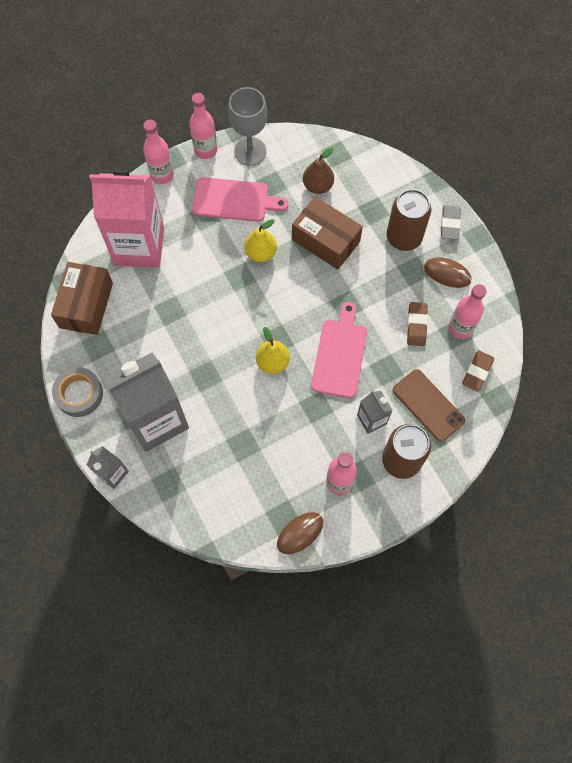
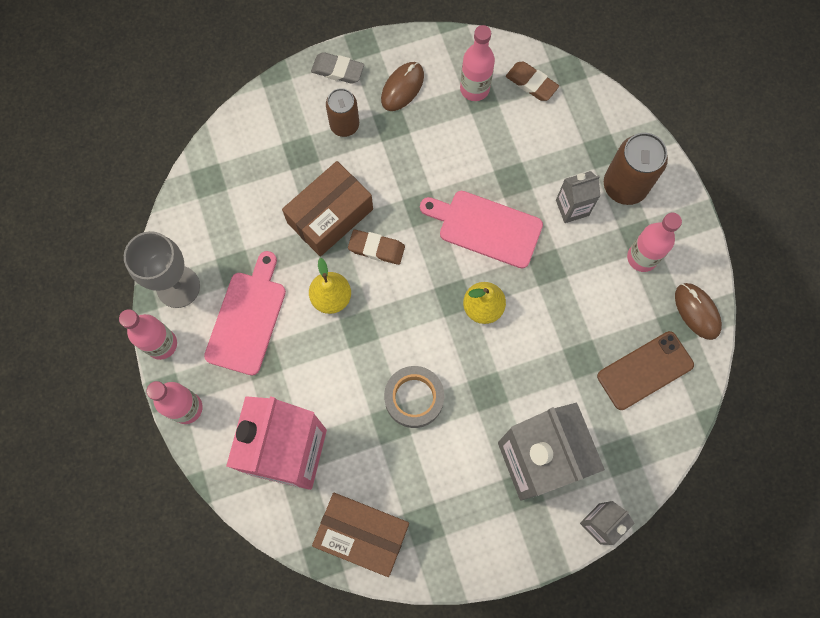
camera: 80 degrees left, 5 degrees up
(79, 394) = (488, 556): grey tape -> grey tape (414, 398)
(318, 186) = (250, 211): brown pear -> none
(404, 237) = (344, 125): brown can -> brown can, size x0.66
(416, 325) = (463, 135): brown eraser -> brown eraser (376, 248)
(428, 405) = (563, 143): brown phone -> brown phone (645, 370)

